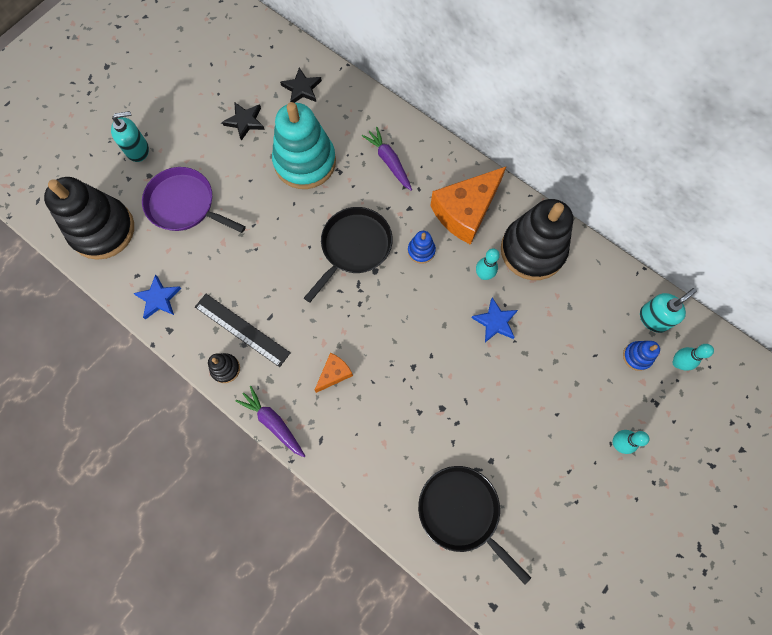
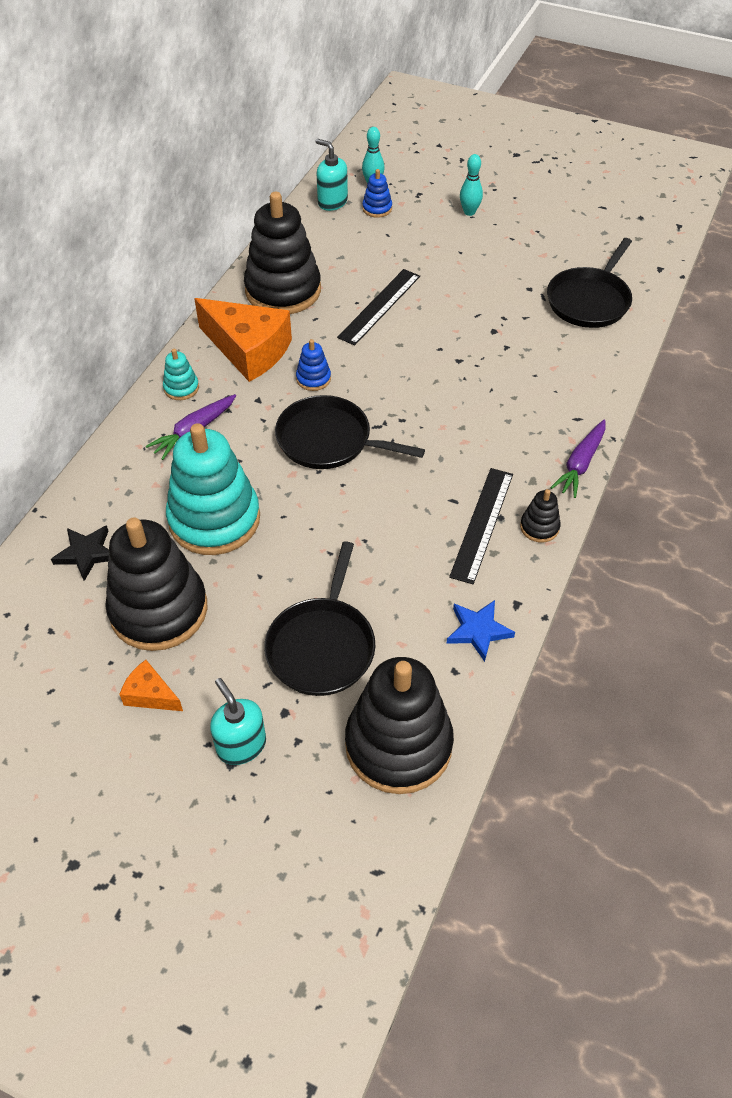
camera: 105 degrees left, 20 degrees down
(184, 204) = (322, 646): purple pan -> black pan
(245, 121) = (159, 610): black star -> black stacking toy
(334, 374) = (497, 423): orange cheese -> orange cheese (150, 695)
(435, 160) = (181, 388): none -> turquoise stacking toy
(483, 275) = (326, 323): turquoise bowling pin -> none
(495, 322) = (380, 306): blue star -> black ruler

